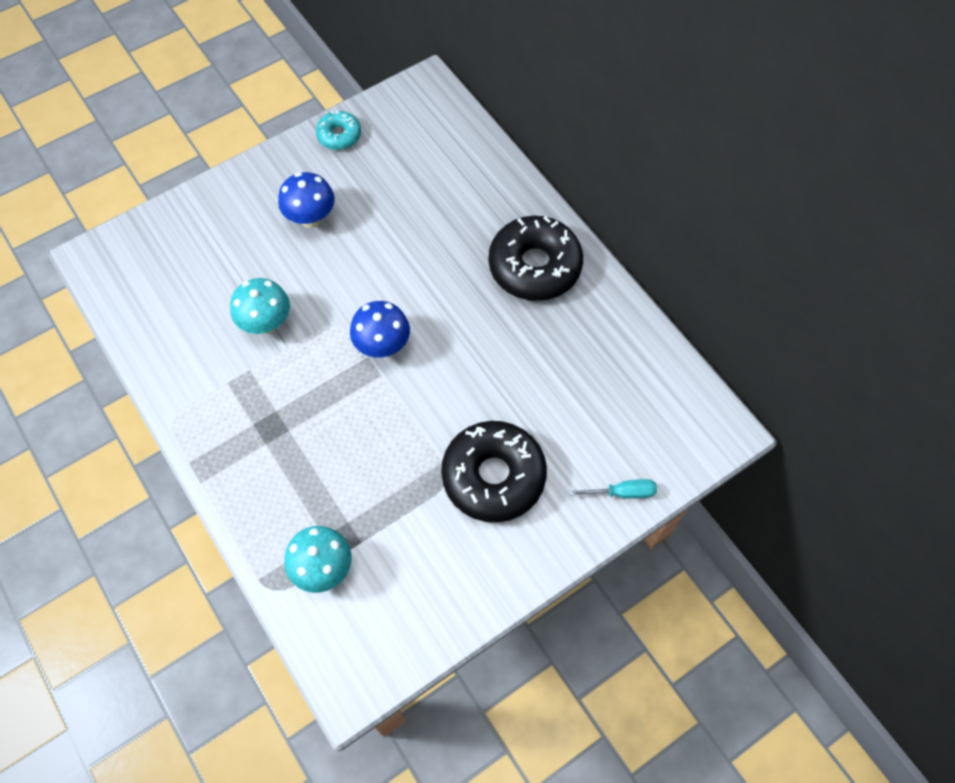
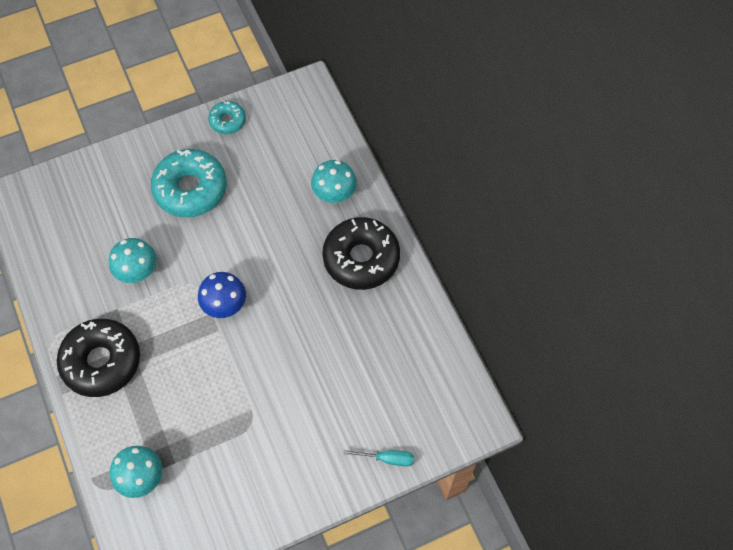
camera: 10 degrees right, 0 degrees up
(311, 218) = (190, 189): blue mushroom -> turquoise donut
(486, 199) = (334, 194): none -> turquoise mushroom
(493, 476) = (289, 428): black donut -> black donut (101, 361)

